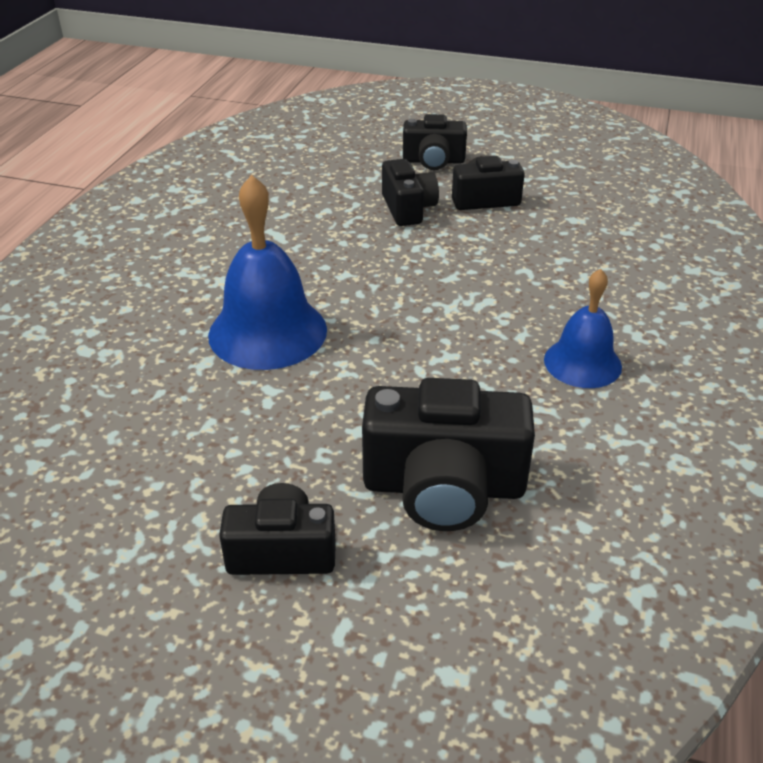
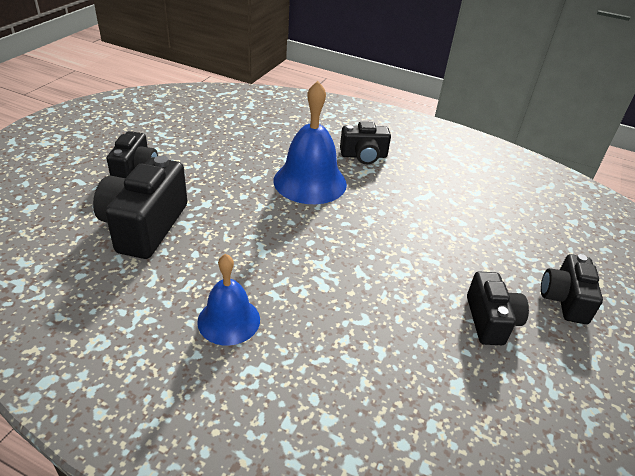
camera: 95 degrees right, 0 degrees up
(408, 209) = (468, 266): black camera -> black camera (363, 156)

